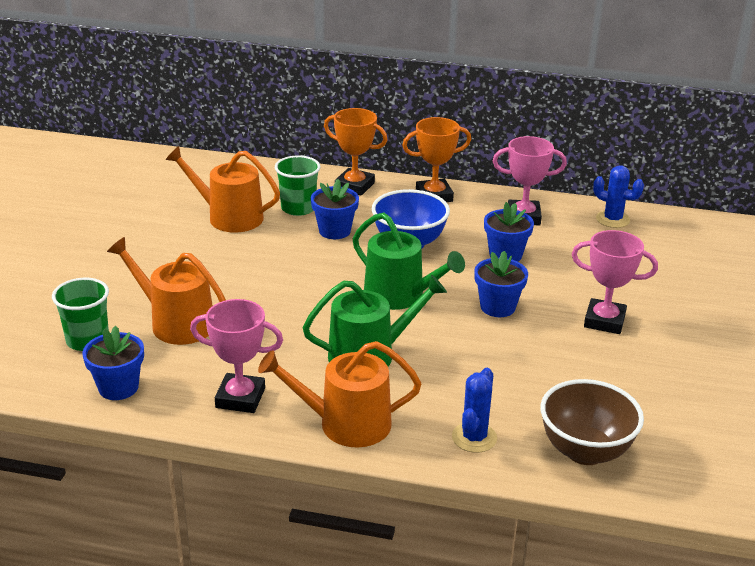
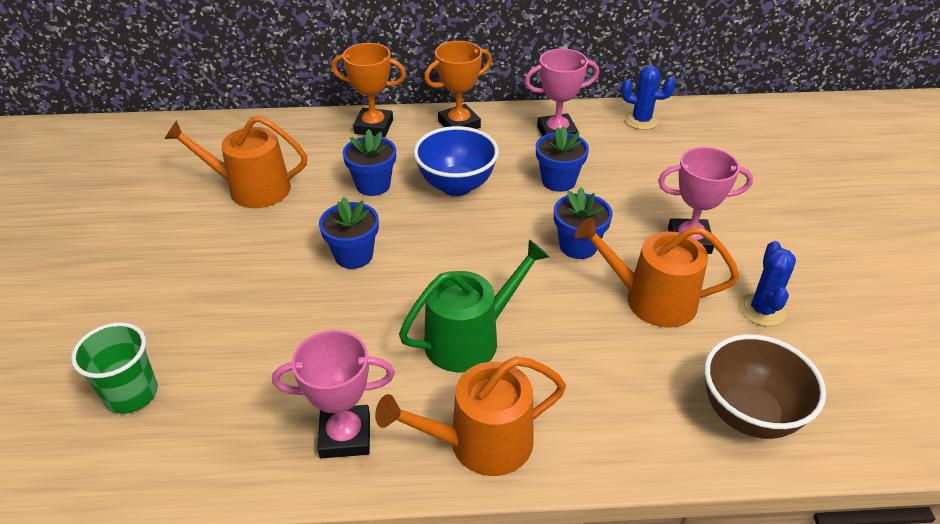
camera: 15 degrees left, 10 degrees up
(118, 387) = (190, 457): blue flower pot -> blue flower pot (353, 255)
(176, 323) = (234, 344): orange watering can -> orange watering can (651, 299)
(298, 208) = (324, 164): green cup -> none
(400, 296) = (473, 253): green watering can -> none
(474, 437) = (627, 426): blue cactus -> blue cactus (762, 310)

